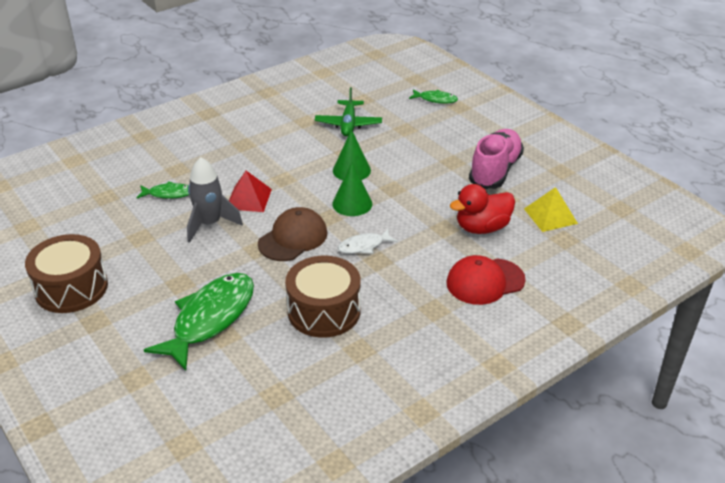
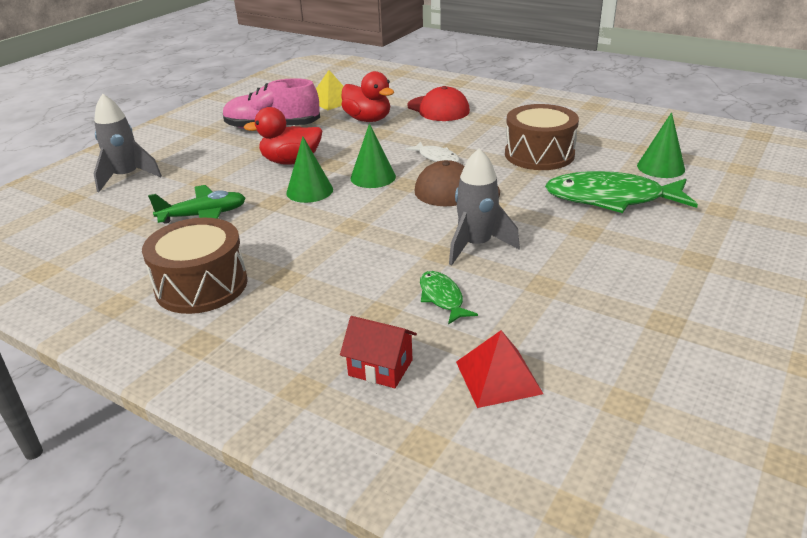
camera: 110 degrees left, 5 degrees down
(71, 288) = (678, 297): brown drum -> brown drum (201, 285)
(133, 160) = (380, 368): none -> red house
(235, 383) = (660, 167): none -> green cone
(248, 199) = (408, 236): red pyramid -> red pyramid (498, 377)
(412, 170) = (291, 161): none -> red duck
(435, 99) = (127, 177): green fish -> grey rocket

